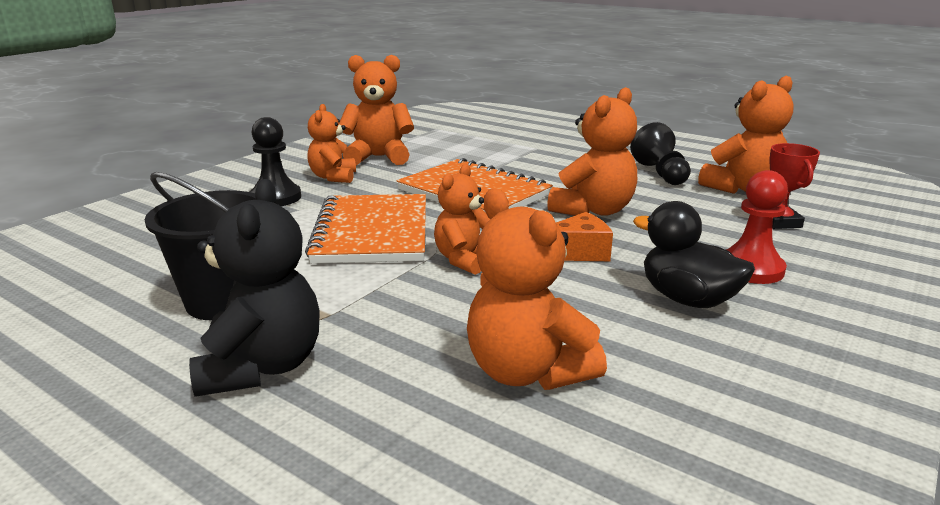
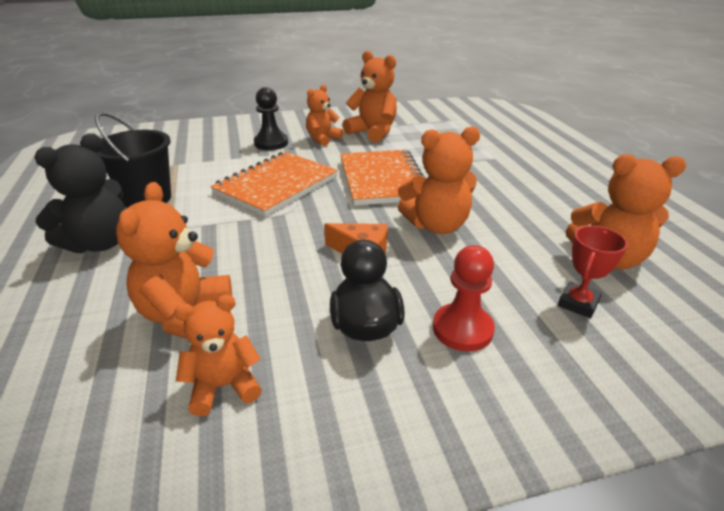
camera: 40 degrees right, 10 degrees up
(465, 260) = (289, 226): orange teddy bear -> orange teddy bear (224, 386)
(660, 173) = (556, 215): black pawn -> none

